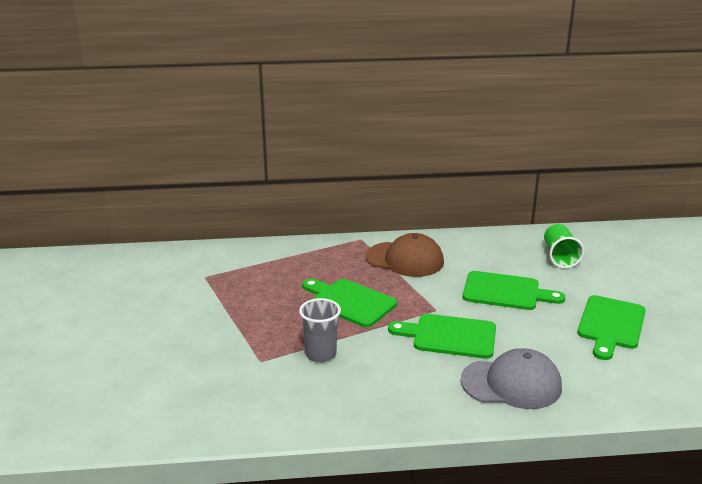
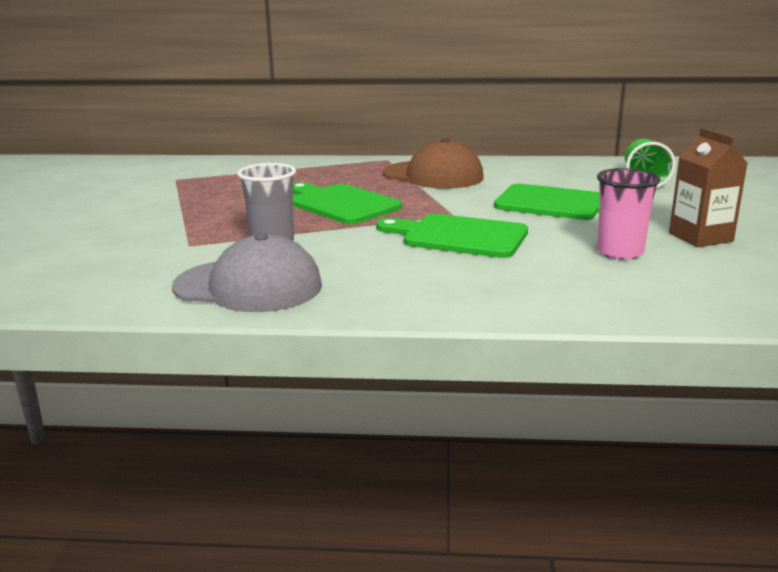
camera: 10 degrees right, 5 degrees down
(511, 384) = (528, 282): grey cap -> grey cap (248, 286)
(562, 346) = (620, 252): none -> pink cup
(611, 325) = (700, 237): green cutting board -> brown carton

